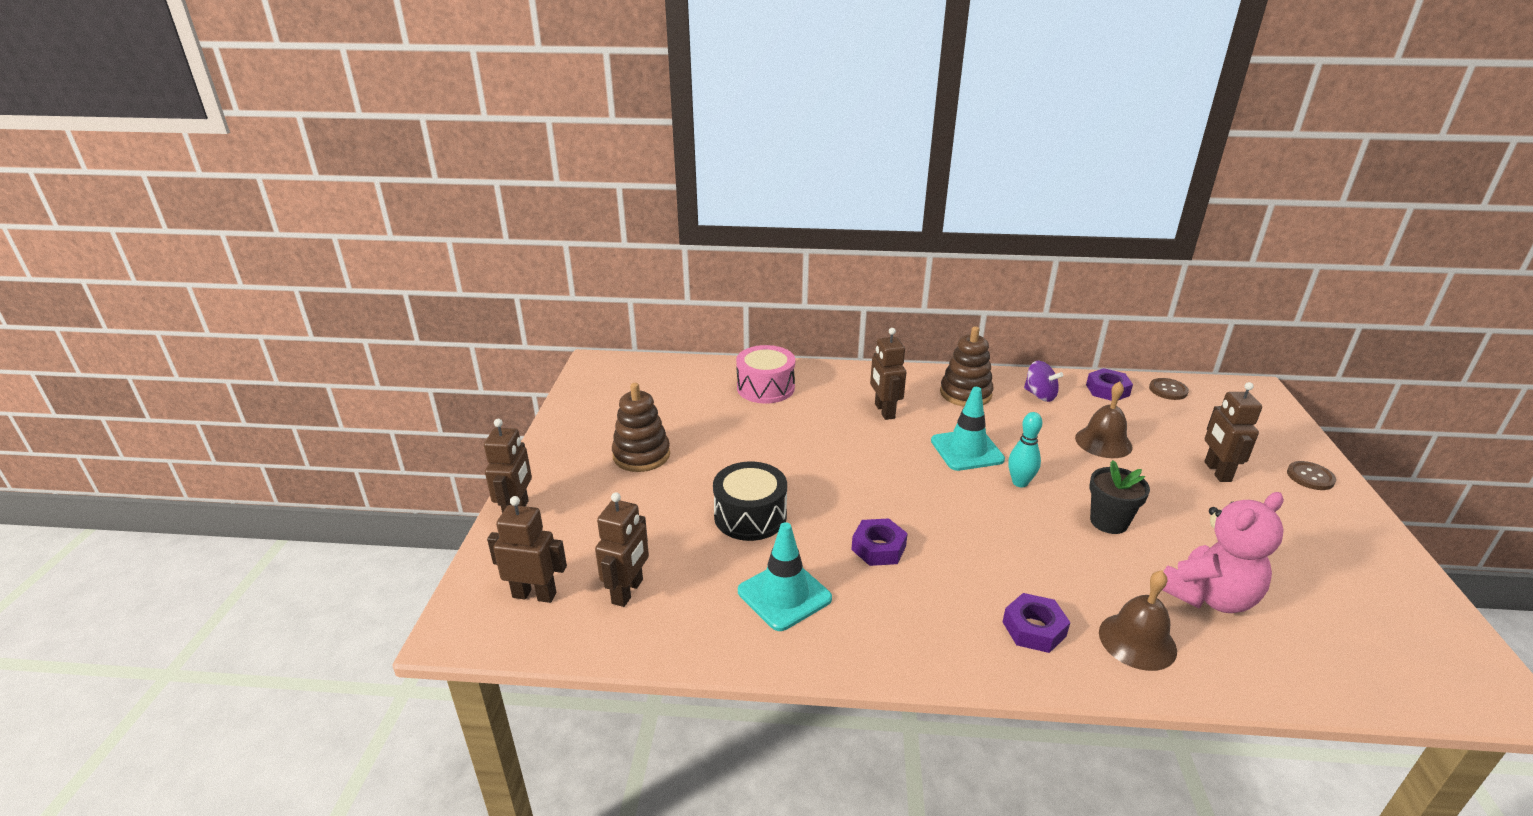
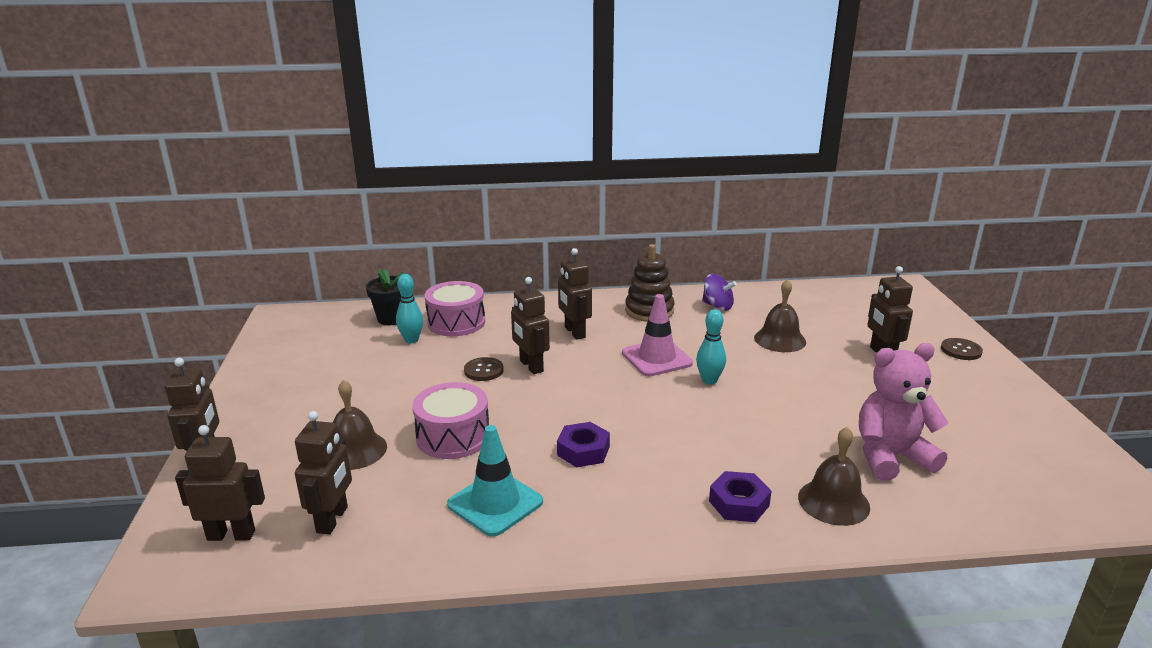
camera: 10 degrees left, 5 degrees down
(641, 455) = (335, 394): brown stacking toy -> none
(654, 519) = (354, 450): none -> brown bell
(720, 403) = (411, 340): none -> turquoise bowling pin
(750, 516) = (453, 437): black drum -> pink drum
(835, 445) = (531, 366): none -> brown robot
(967, 450) = (656, 358): turquoise traffic cone -> pink traffic cone
(1107, 390) = (777, 297): purple nut -> none
(1108, 522) = (794, 405): black flower pot -> black flower pot (392, 319)
(1168, 390) = (830, 292): brown button -> brown button (483, 370)
(1209, 596) = (891, 457): pink teddy bear -> pink teddy bear turned 150 degrees counterclockwise

